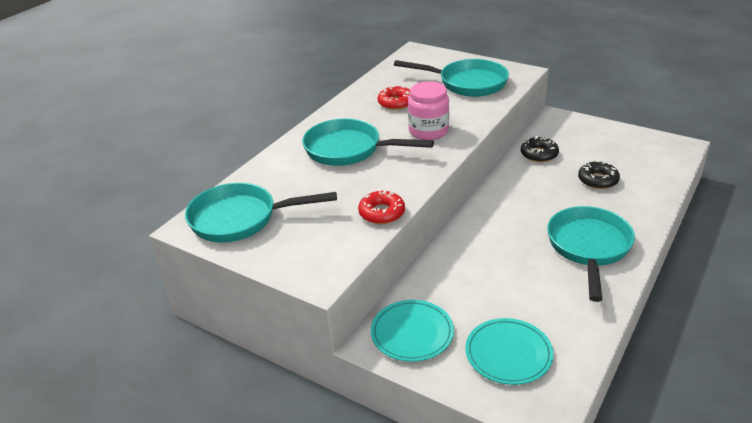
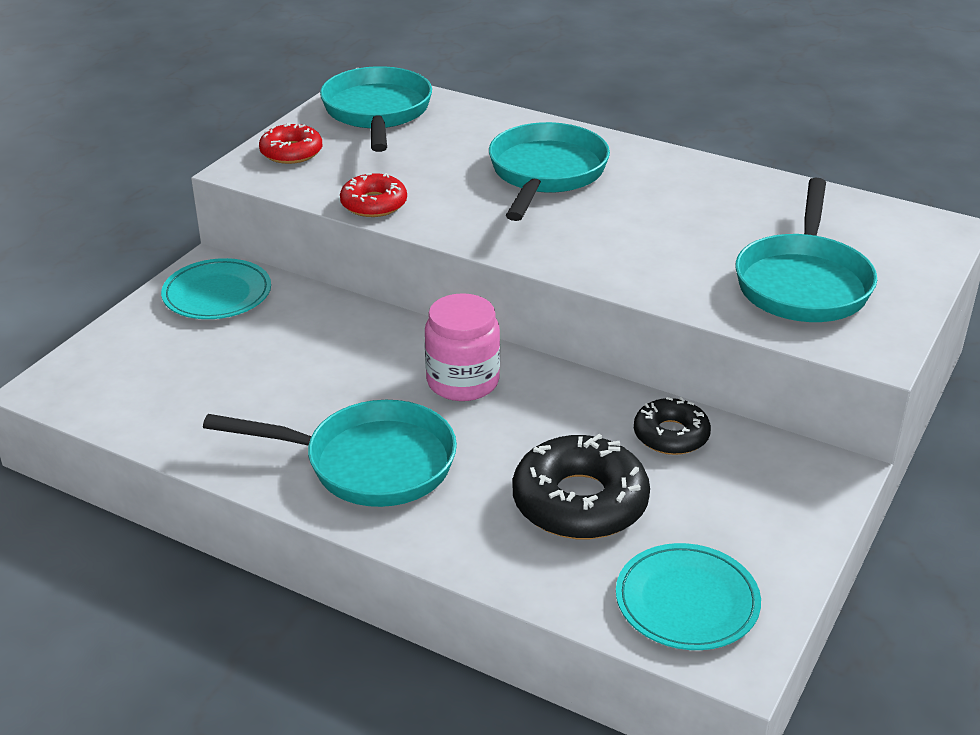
camera: 85 degrees right, 0 degrees up
(396, 103) = (707, 210): red donut -> red donut (291, 152)
(428, 131) = (607, 240): pink jar -> pink jar (463, 381)
(508, 354) = (158, 366): turquoise plate -> turquoise plate (687, 601)
(598, 180) = (580, 502): black donut -> black donut, size x1.68

